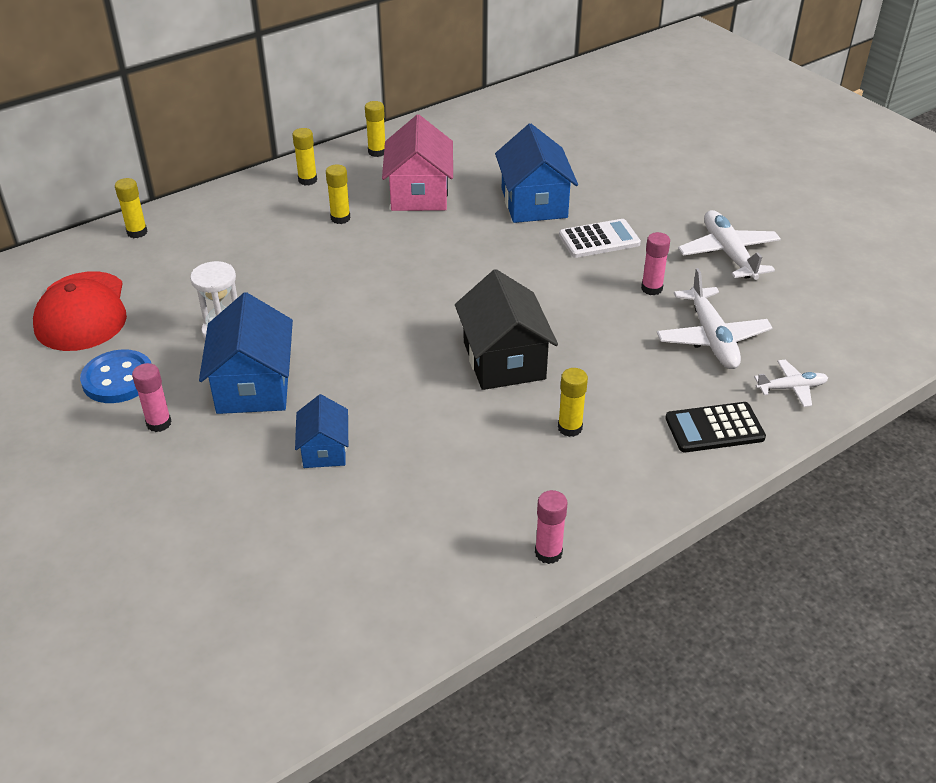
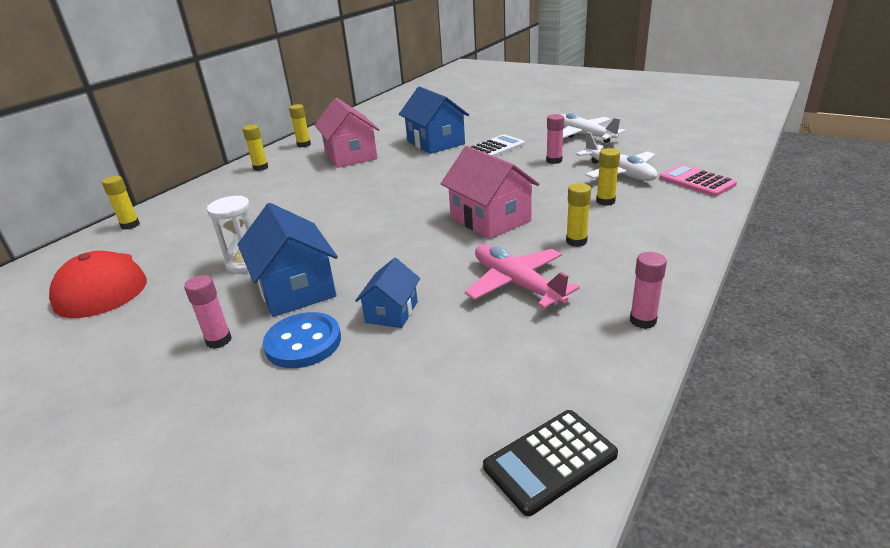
camera: 20 degrees left, 10 degrees down
(118, 379) = (159, 320): blue button -> blue button (303, 342)
(324, 450) = (391, 312): blue house -> blue house turned 45 degrees clockwise
(340, 218) = (300, 180): yellow glue stick -> yellow glue stick (605, 201)
(464, 461) = (516, 284): none -> pink plane
(504, 360) = (490, 219): black house -> pink house
(714, 428) = (674, 213): black calculator -> black calculator (550, 461)
(791, 388) = (696, 181): white plane -> pink calculator

